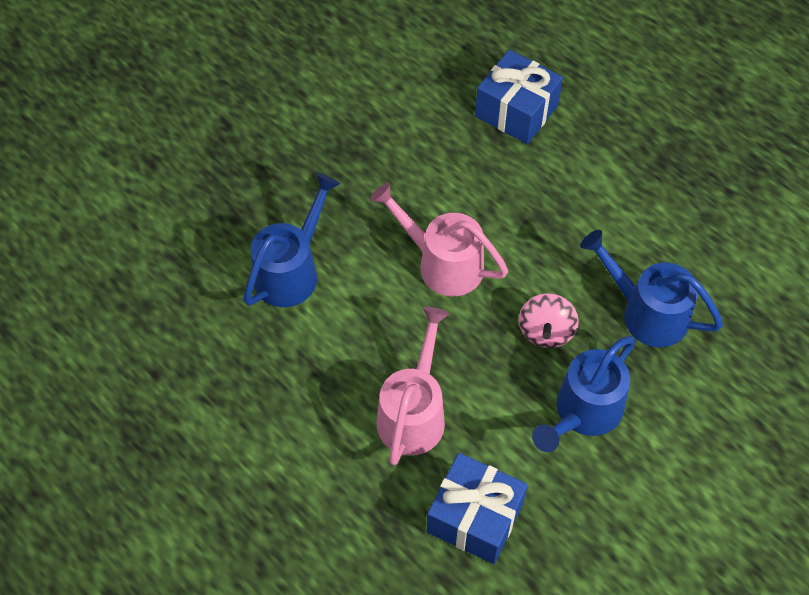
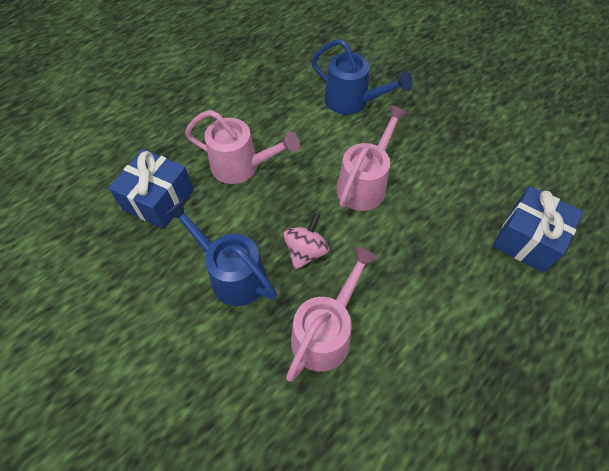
camera: 90 degrees right, 0 degrees up
(546, 331) = (306, 251): pink spinning top -> pink spinning top turned 105 degrees clockwise
(645, 312) = (326, 332): blue watering can -> pink watering can

